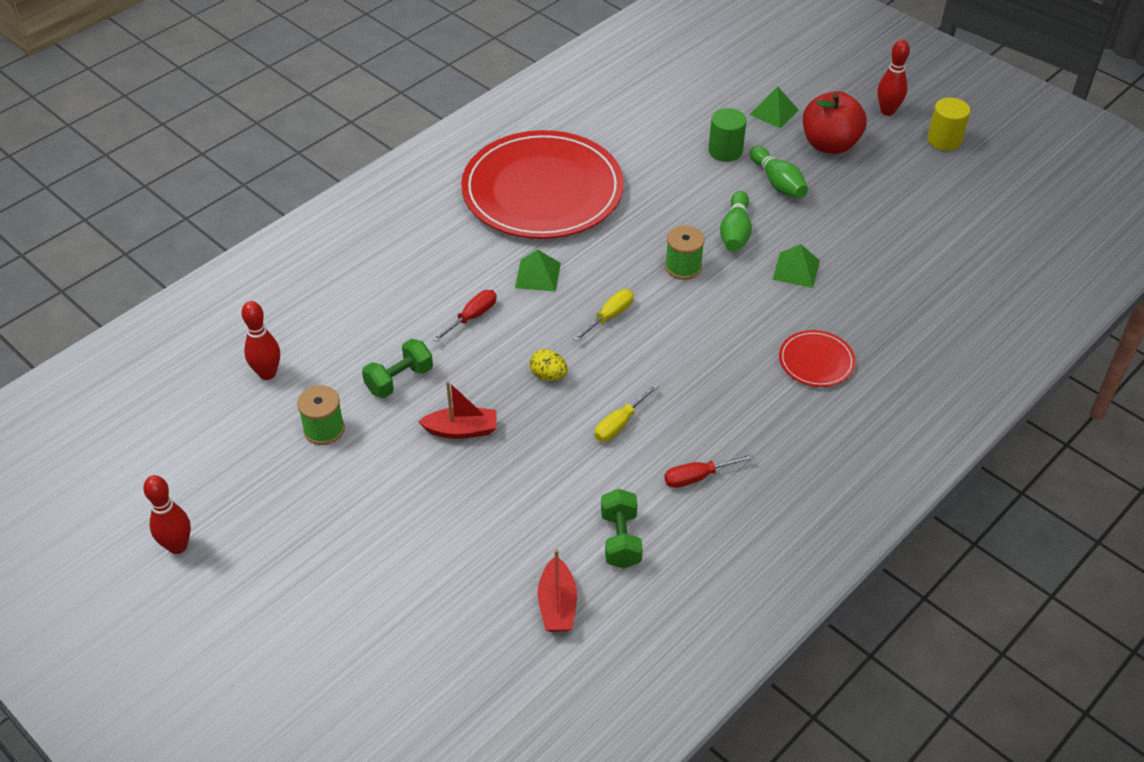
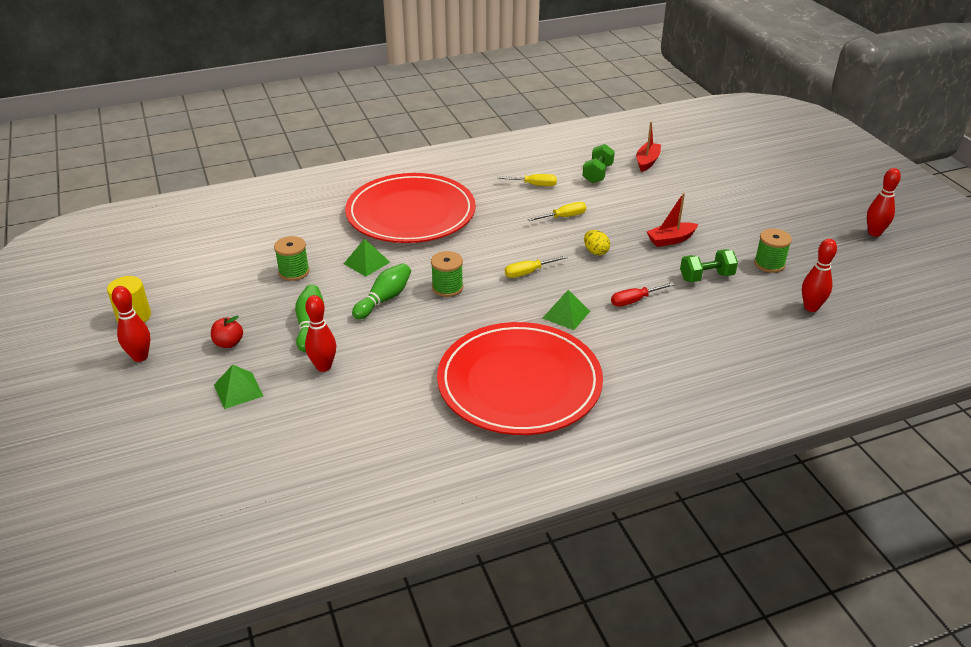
camera: 155 degrees left, 10 degrees down
(461, 430) = (671, 240): red boat -> red boat turned 45 degrees counterclockwise
(697, 477) = (535, 185): red screwdriver -> yellow screwdriver
(725, 151) = (323, 367): green cylinder -> red bowling pin
(816, 361) = (411, 213): red plate -> red plate, size x2.39
(830, 144) = (228, 343): red apple -> red apple, size x0.50
(858, 233) = (294, 272): none -> green spool

